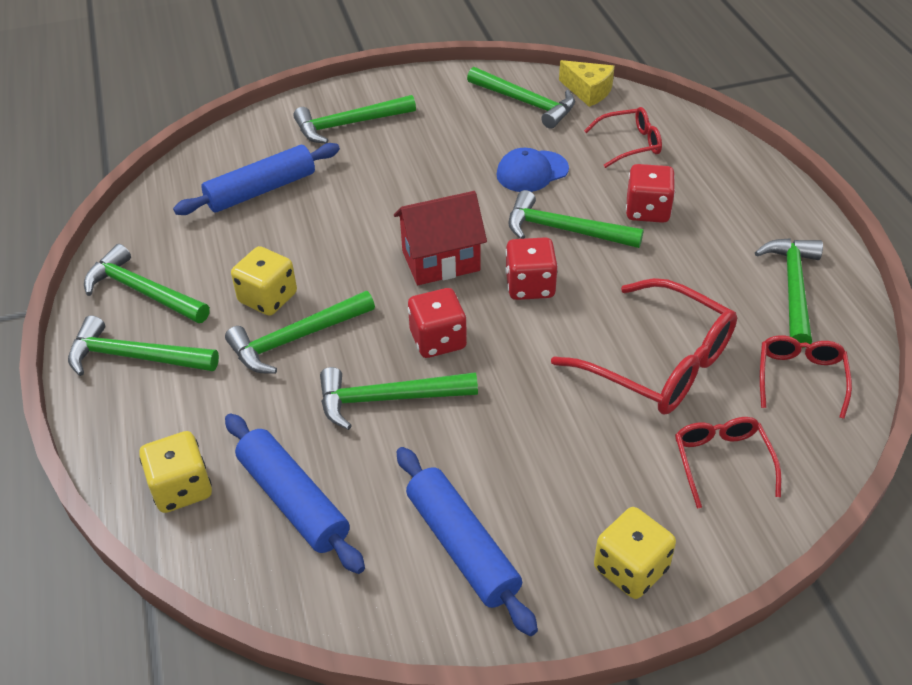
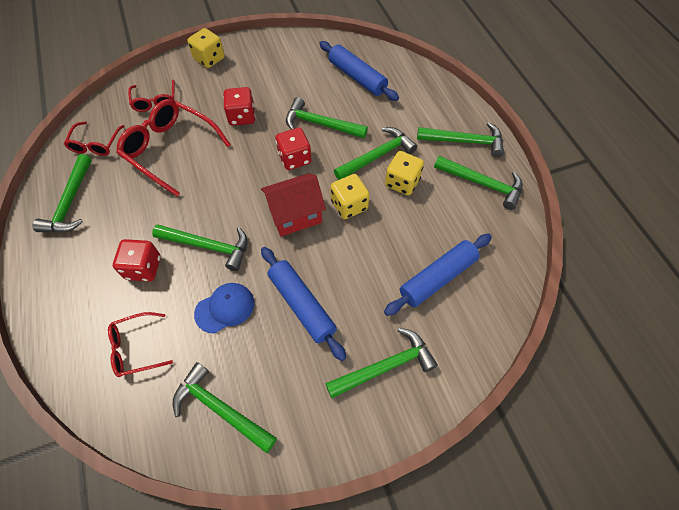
camera: 175 degrees right, 15 degrees up
(182, 488) = (410, 80): yellow dice -> yellow dice (349, 205)
(387, 399) = (320, 124): green hammer -> green hammer turned 150 degrees counterclockwise
(462, 546) = (280, 63): blue rolling pin -> blue rolling pin (302, 305)
(530, 286) = (237, 198): red dice -> red dice (242, 116)
(588, 91) = (156, 432): yellow cheese -> none

